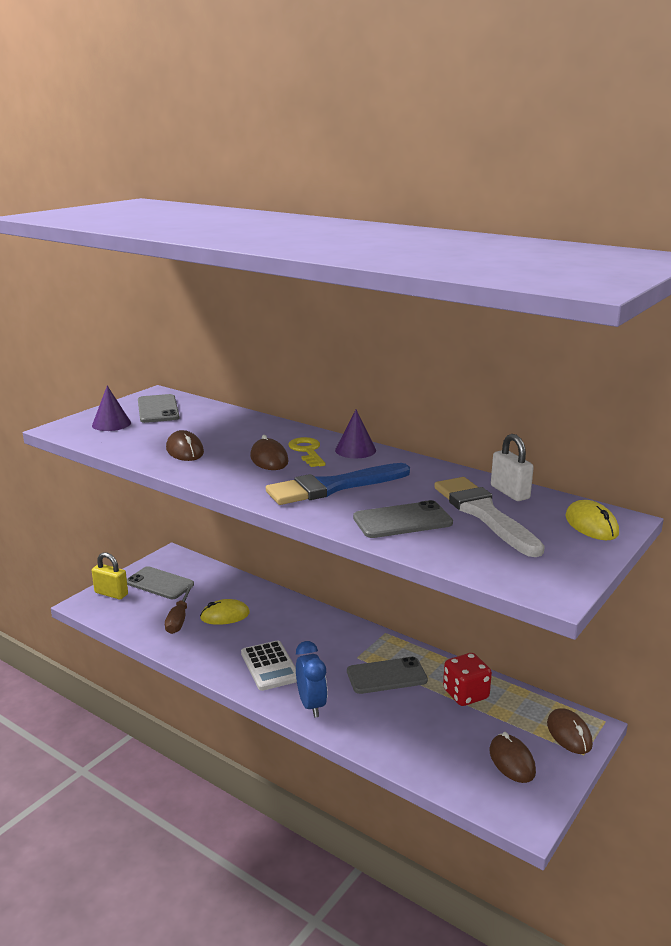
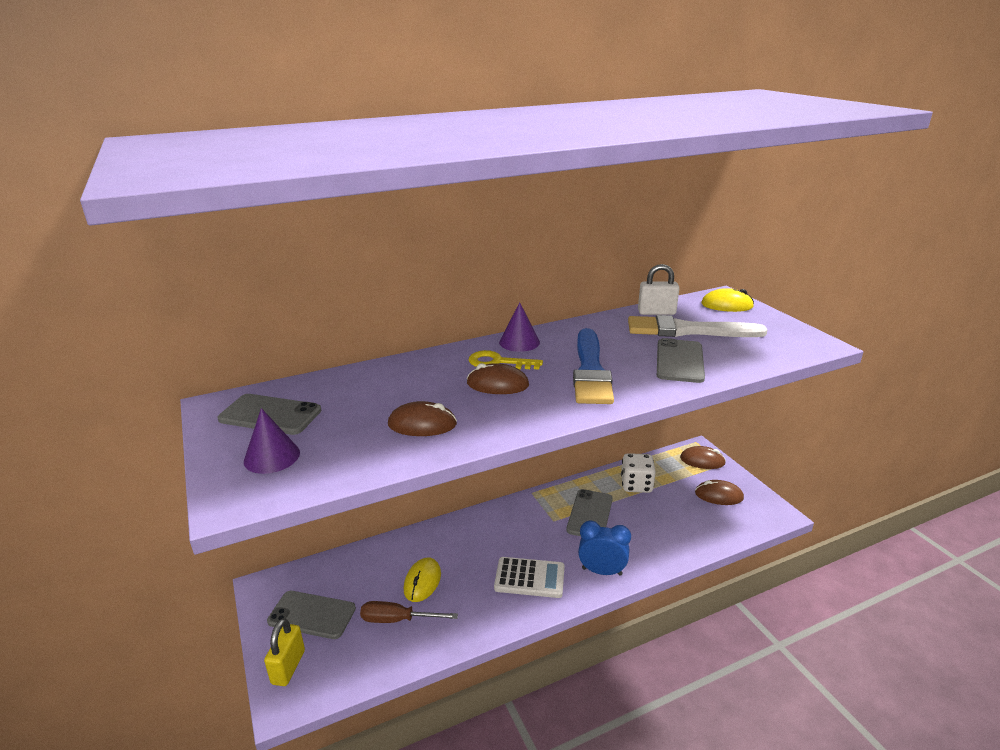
camera: 60 degrees left, 5 degrees up
(111, 593) = (288, 667): yellow padlock -> yellow padlock turned 45 degrees counterclockwise
(160, 583) = (312, 615): grey phone -> grey phone turned 45 degrees clockwise
(179, 619) = (397, 620): brown screwdriver -> brown screwdriver turned 150 degrees clockwise
(465, 694) = (636, 485): red dice -> white dice

